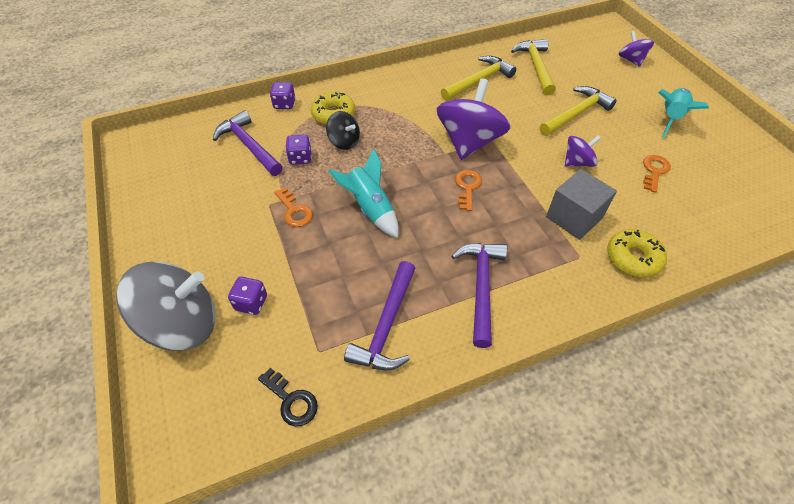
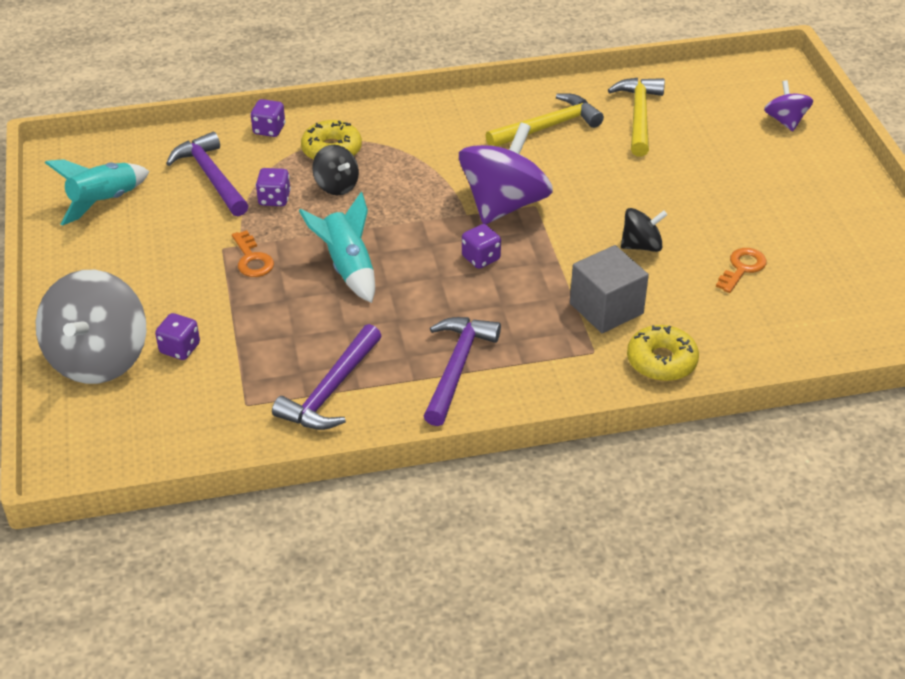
camera: 10 degrees right, 10 degrees down
(183, 323) = (98, 358): grey spinning top -> grey spinning top turned 105 degrees clockwise
(291, 400) = (205, 444): black key -> none
(467, 187) = (481, 258): orange key -> purple dice
(576, 113) = (668, 185): yellow hammer -> none
(577, 162) = (641, 246): purple spinning top -> black spinning top
(671, 118) = (802, 205): turquoise rocket -> turquoise rocket (104, 202)

